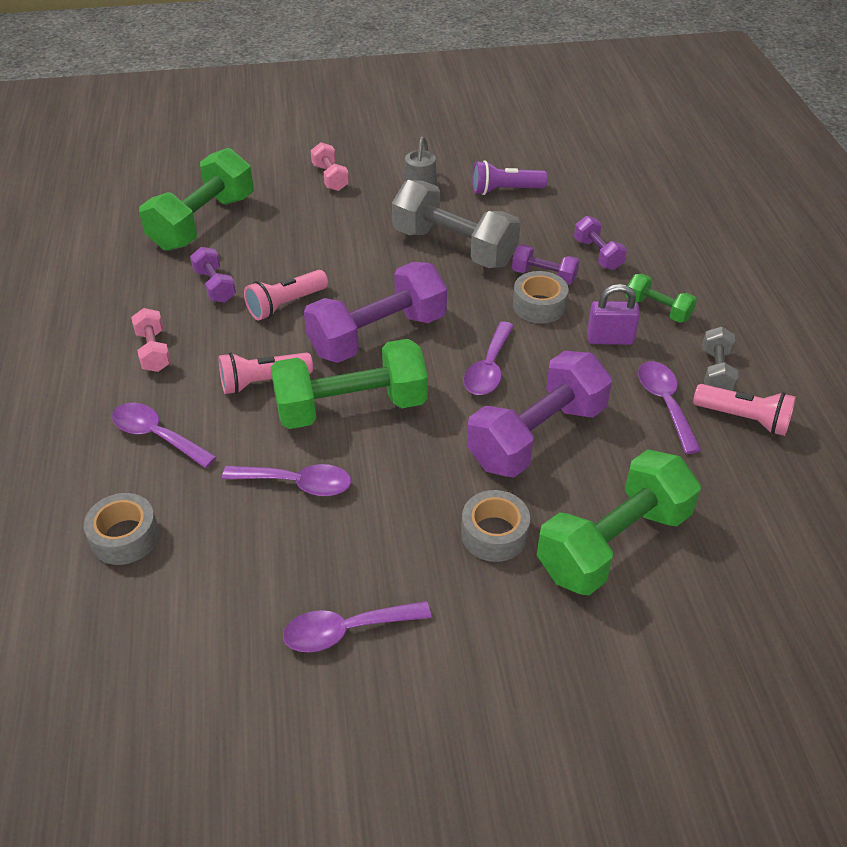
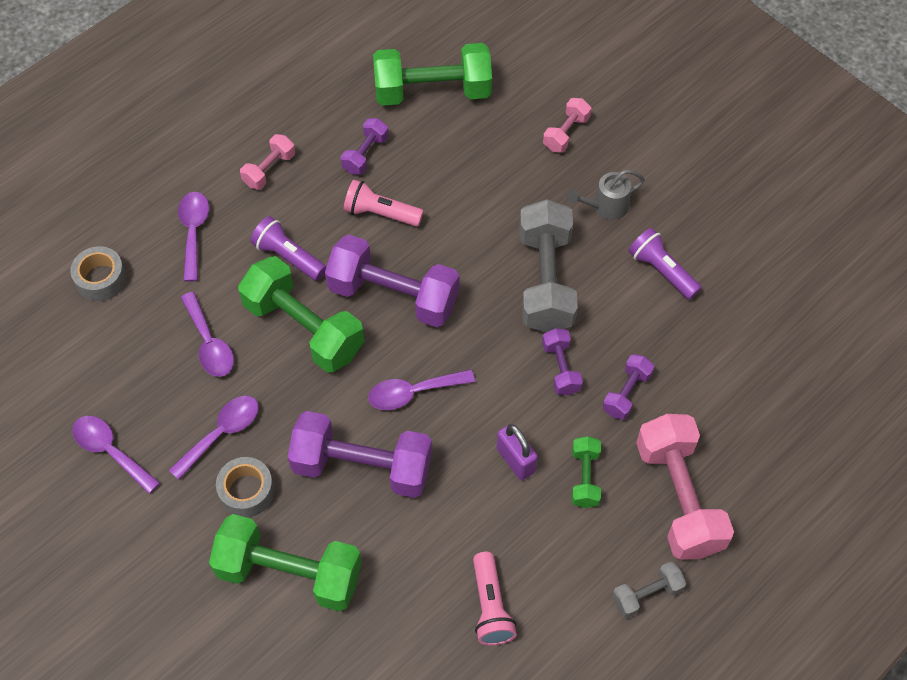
camera: 55 degrees right, 15 degrees up
(263, 382) = (289, 257): pink flashlight -> purple flashlight
(539, 306) = (518, 386): grey tape -> none
(664, 403) = (466, 538): purple spoon -> purple spoon (222, 433)
(713, 271) = (678, 497): none -> pink dumbbell
(716, 372) = (535, 560): grey dumbbell -> grey dumbbell (646, 594)

